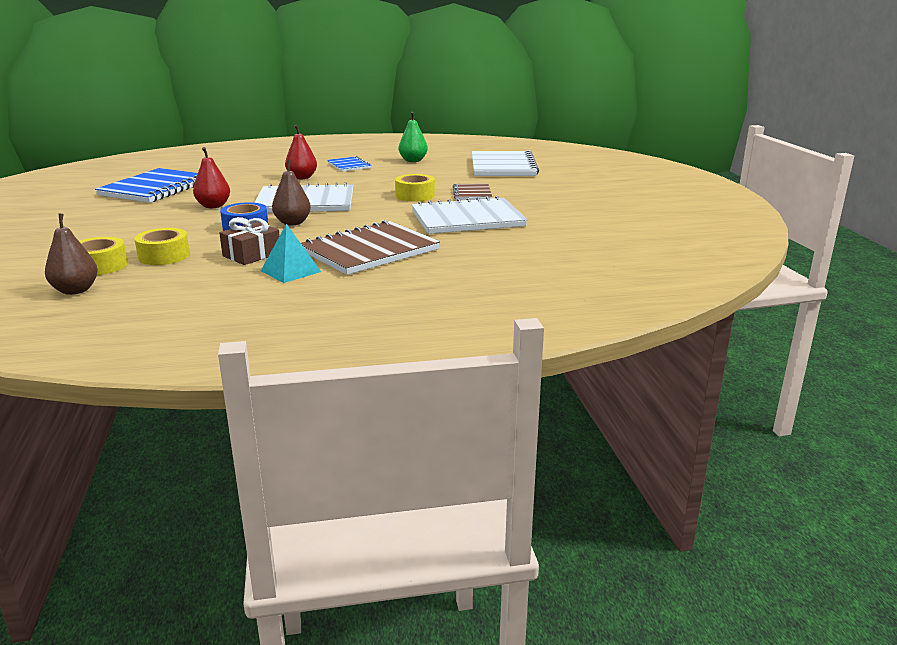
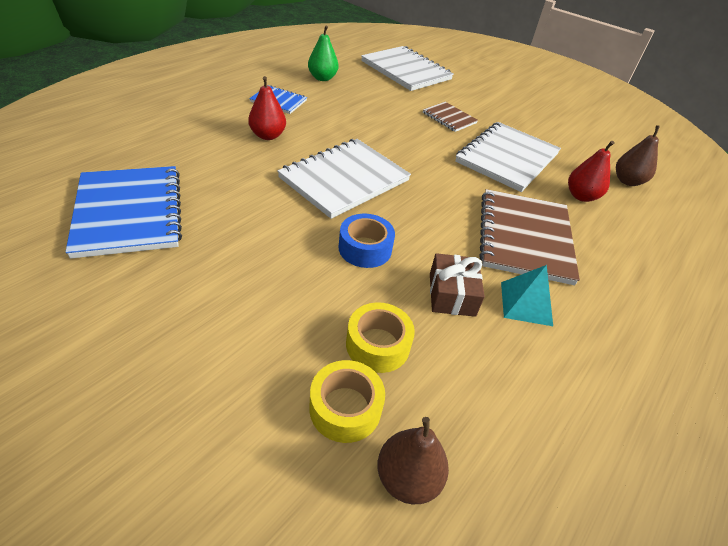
camera: 45 degrees left, 20 degrees up
(213, 206) = (264, 222): red pear -> red pear (581, 196)
(292, 223) = (393, 220): brown pear -> brown pear (627, 181)
(415, 195) = (415, 135): yellow tape -> none

